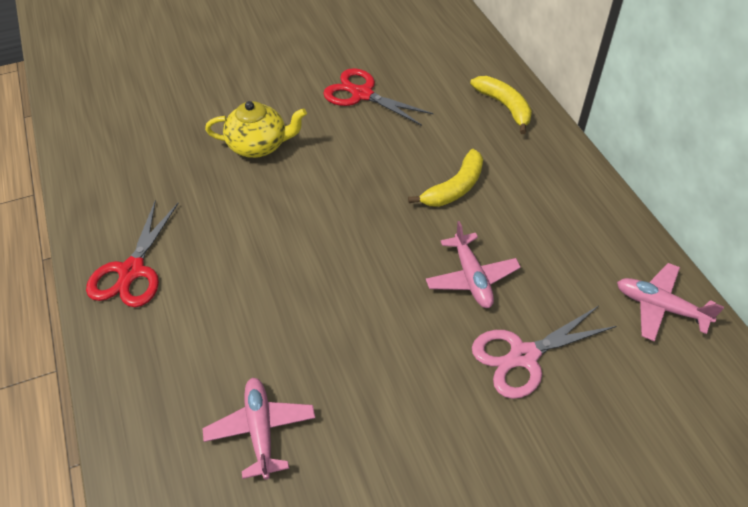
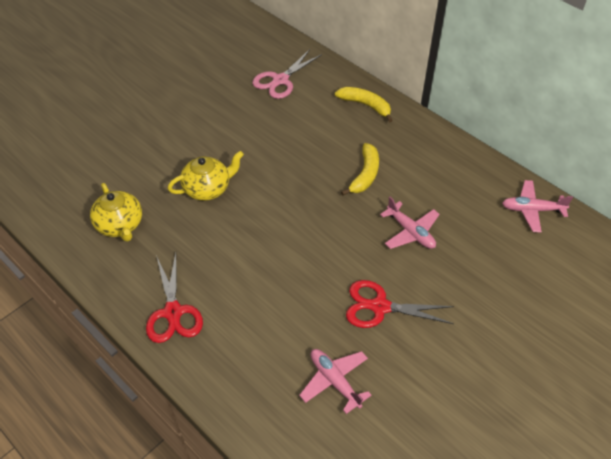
camera: 25 degrees left, 0 degrees up
(141, 155) = (120, 225): none -> yellow teapot
(362, 94) = (260, 126): red scissors -> red scissors (380, 307)
(524, 356) = (470, 270): pink scissors -> pink scissors (280, 80)

